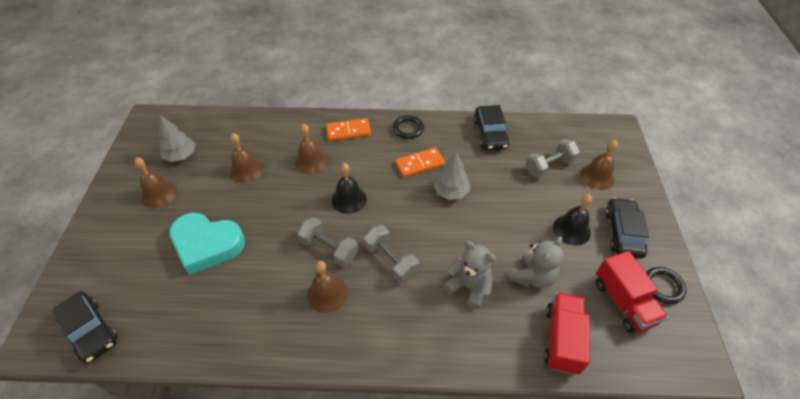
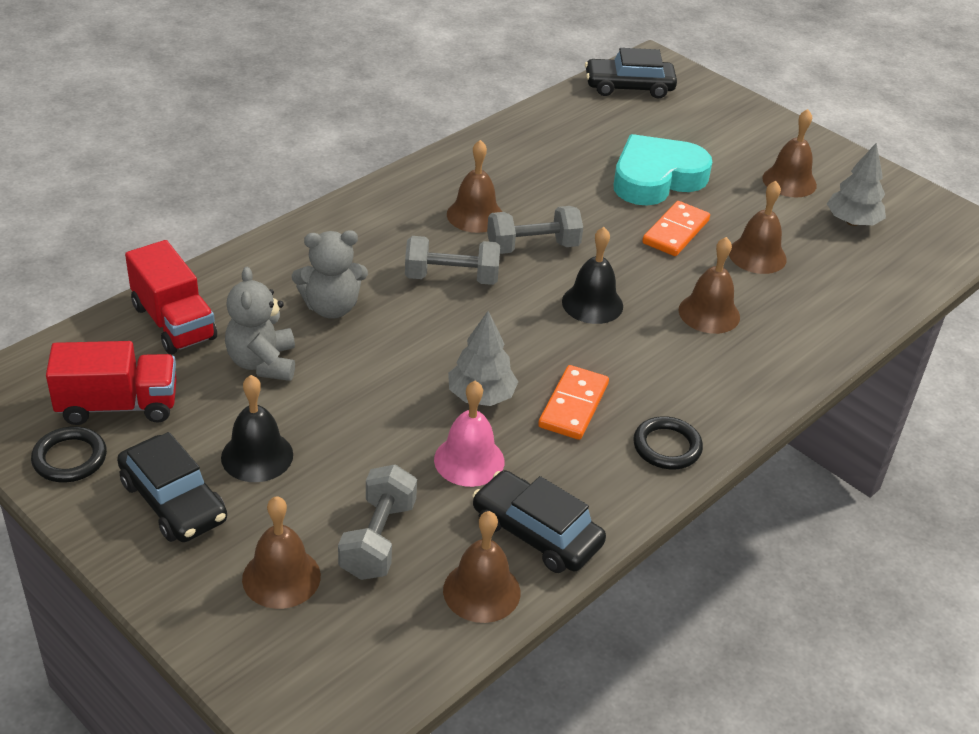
camera: 130 degrees right, 10 degrees down
(348, 131) = (736, 382): orange domino -> orange domino (675, 232)
(485, 171) = (469, 460): none -> pink bell
(528, 130) = (481, 591): none -> brown bell
(623, 302) = (118, 405): red truck -> red truck turned 150 degrees clockwise

